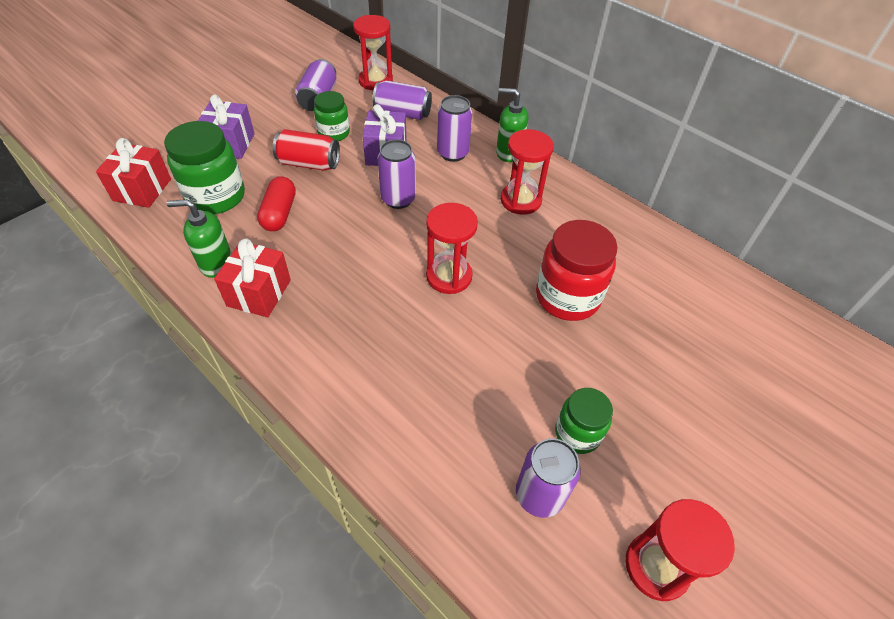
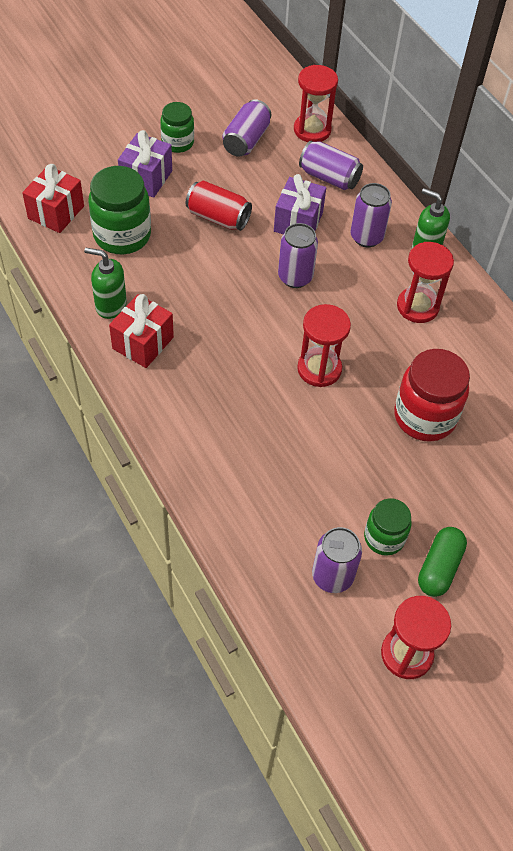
camera: 15 degrees right, 5 degrees up
(279, 213) = (177, 266): red capsule -> none
(334, 133) = (251, 187): green jar -> green jar (177, 143)
(647, 450) = (439, 567): none -> green capsule

